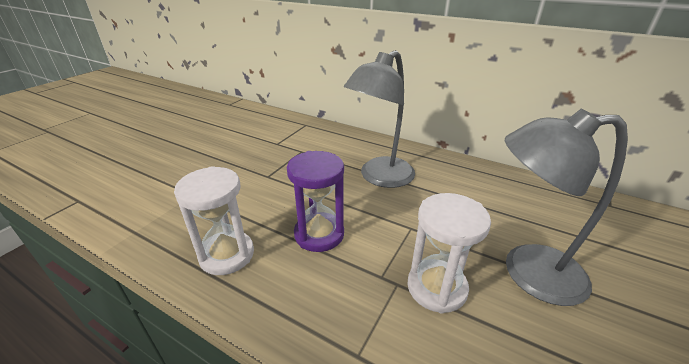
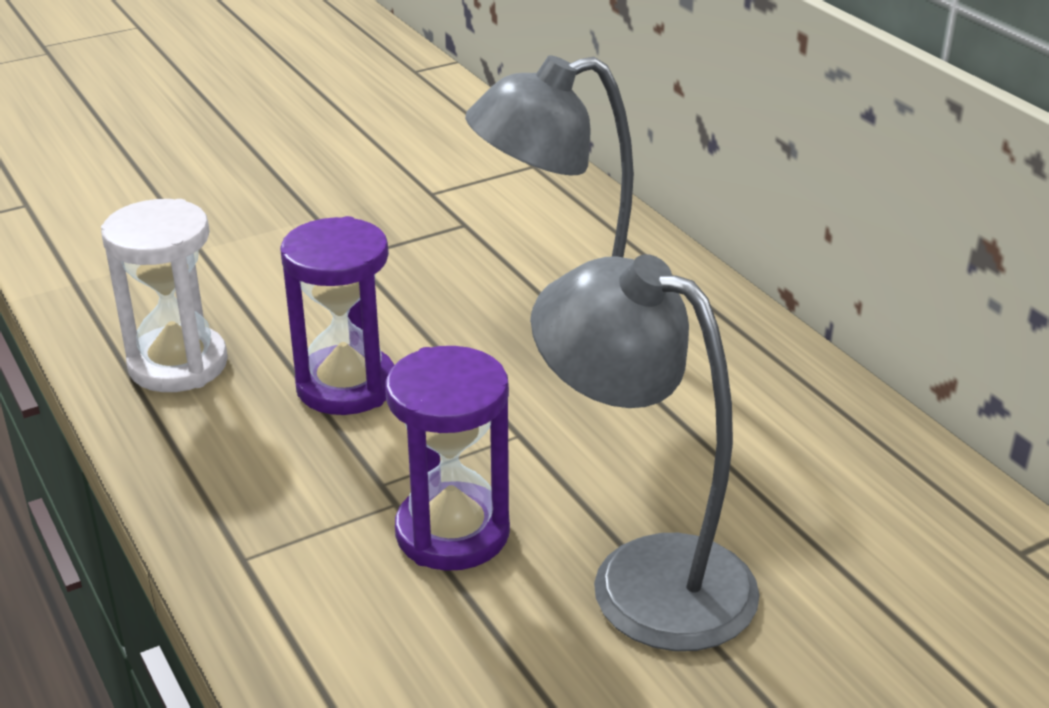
camera: 30 degrees right, 0 degrees up
(436, 287) = (452, 532): white hourglass -> purple hourglass

